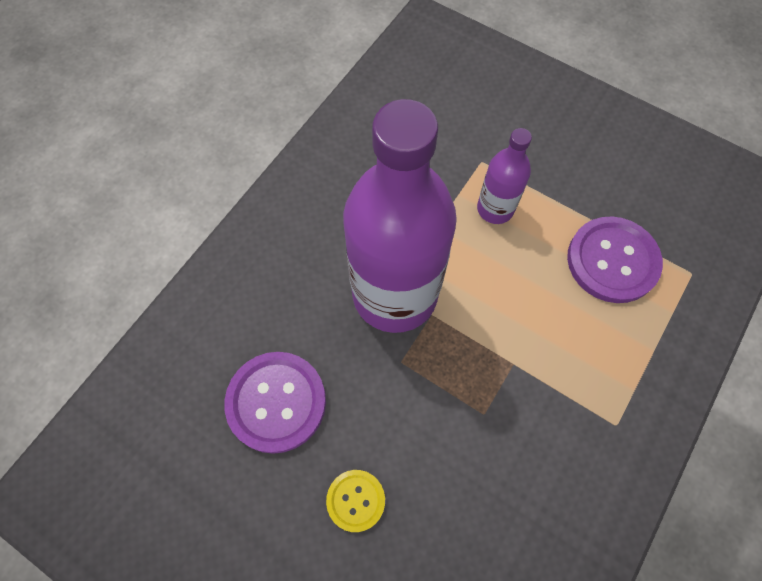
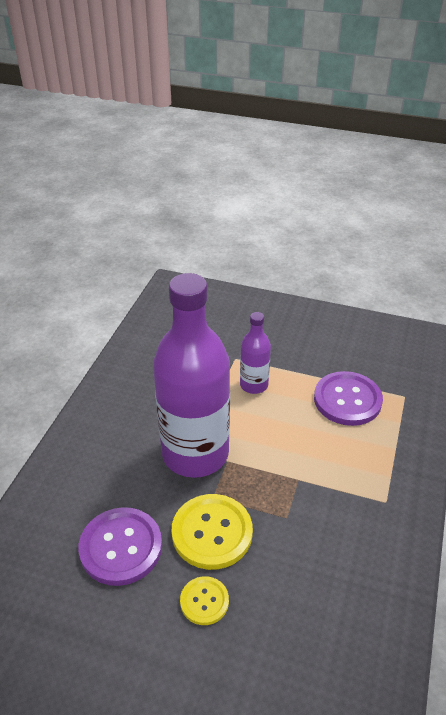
camera: 15 degrees left, 25 degrees down
(387, 411) = (212, 532): none -> yellow button

